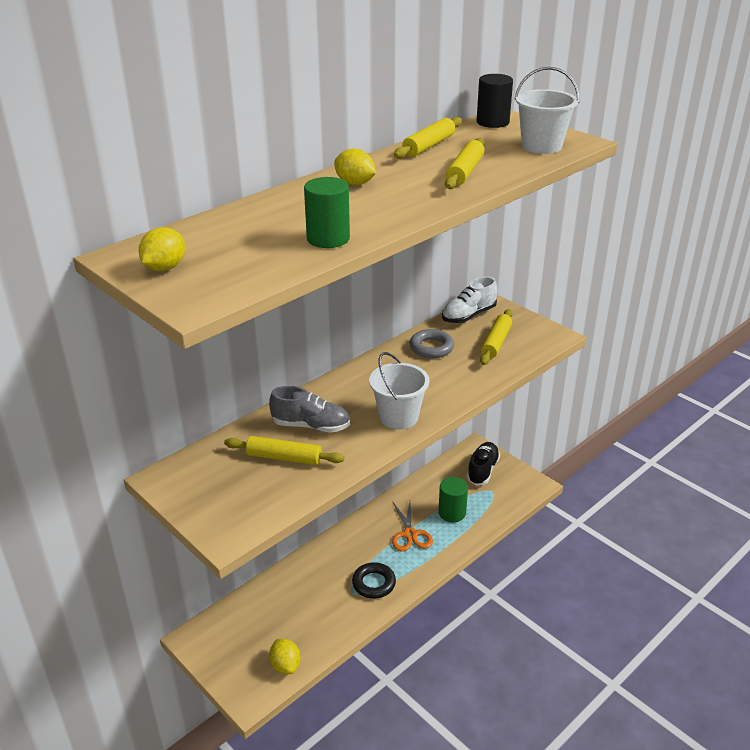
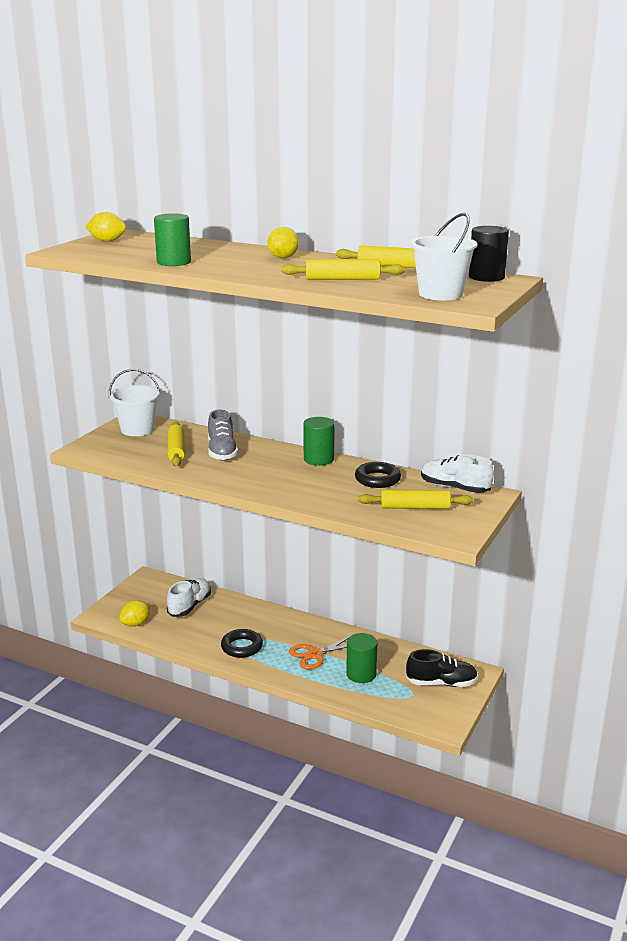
camera: 70 degrees right, 10 degrees down
(276, 610) = (189, 606): none -> white shoe
(368, 369) = (318, 459): none -> green cylinder
(398, 417) = (255, 481): white bucket -> white bucket (137, 429)
(431, 348) = (377, 479): grey ring -> black ring

